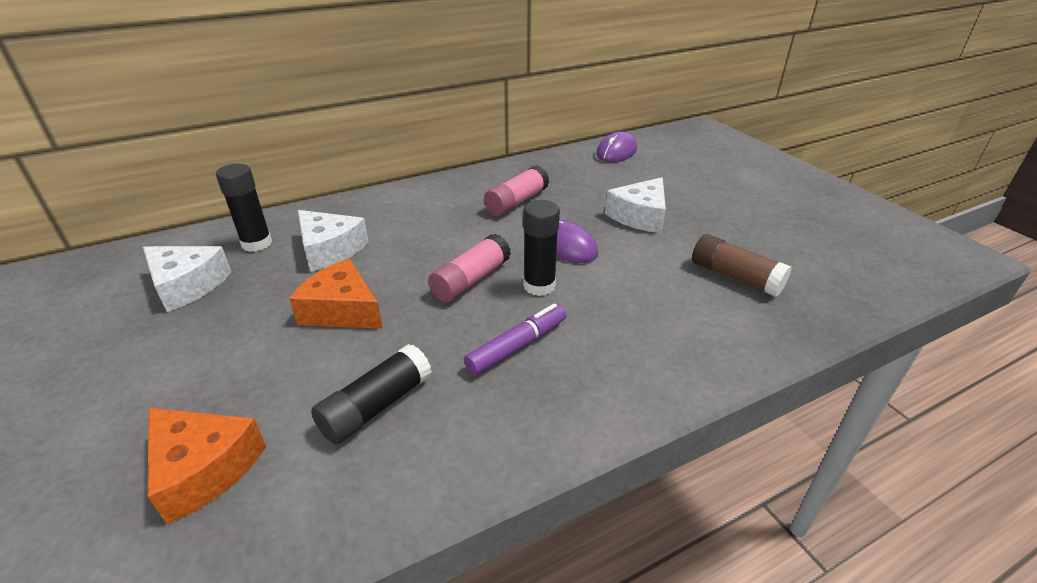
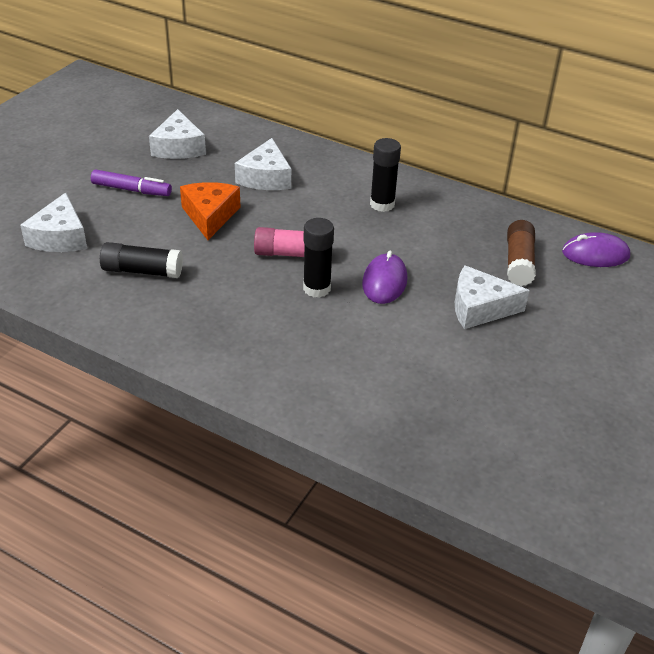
camera: 55 degrees right, 5 degrees up
(203, 468) = (60, 237): orange cheese -> white cheese
(257, 243) = (242, 146): black glue stick -> black glue stick (382, 204)
(517, 202) = (424, 231): pink glue stick -> none
(517, 346) = (240, 304): purple marker -> purple marker (131, 190)
(735, 277) = (436, 391): brown glue stick -> brown glue stick (518, 262)

